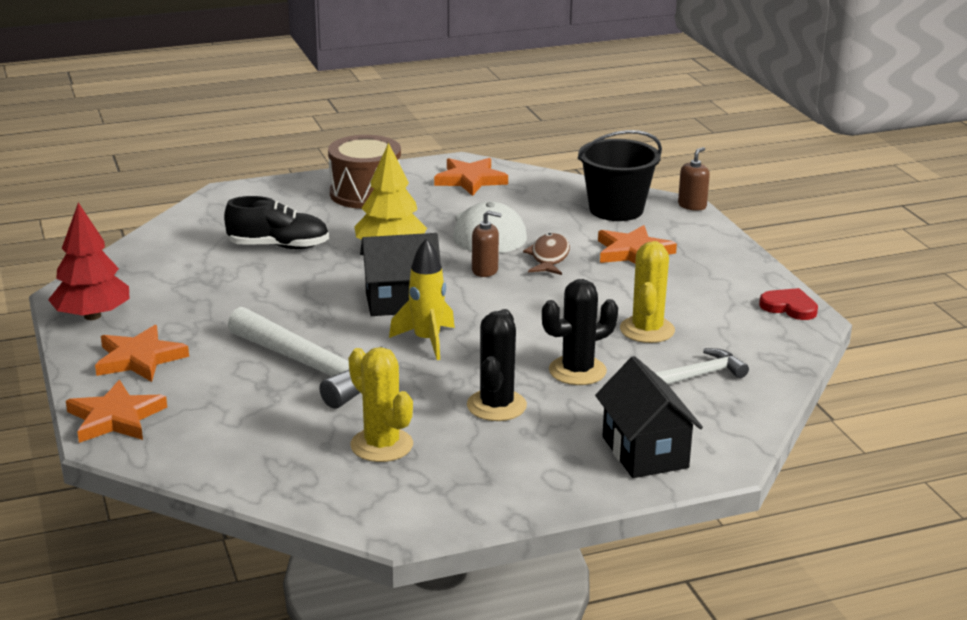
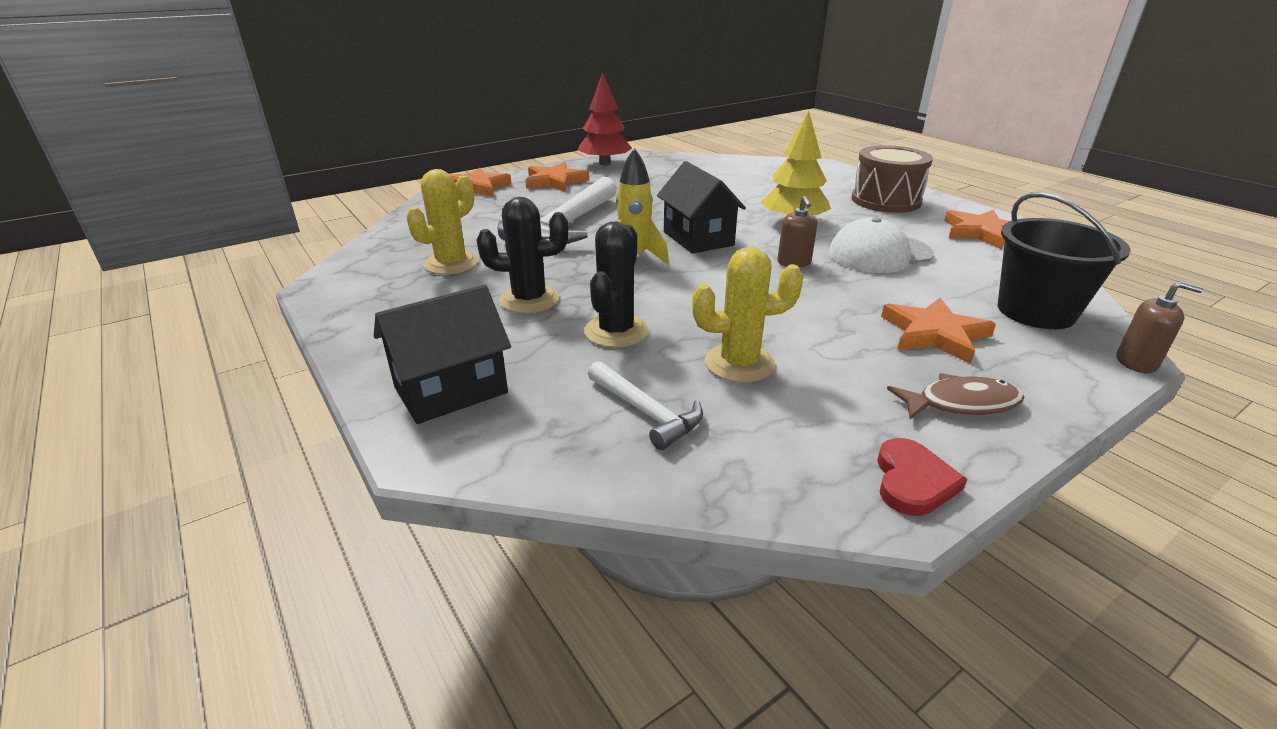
camera: 75 degrees right, 5 degrees up
(278, 246) = (753, 189): black shoe -> none
(549, 257) = (859, 288): brown fish -> brown fish (961, 403)
(577, 371) = (616, 331): black cactus -> black cactus turned 60 degrees clockwise

